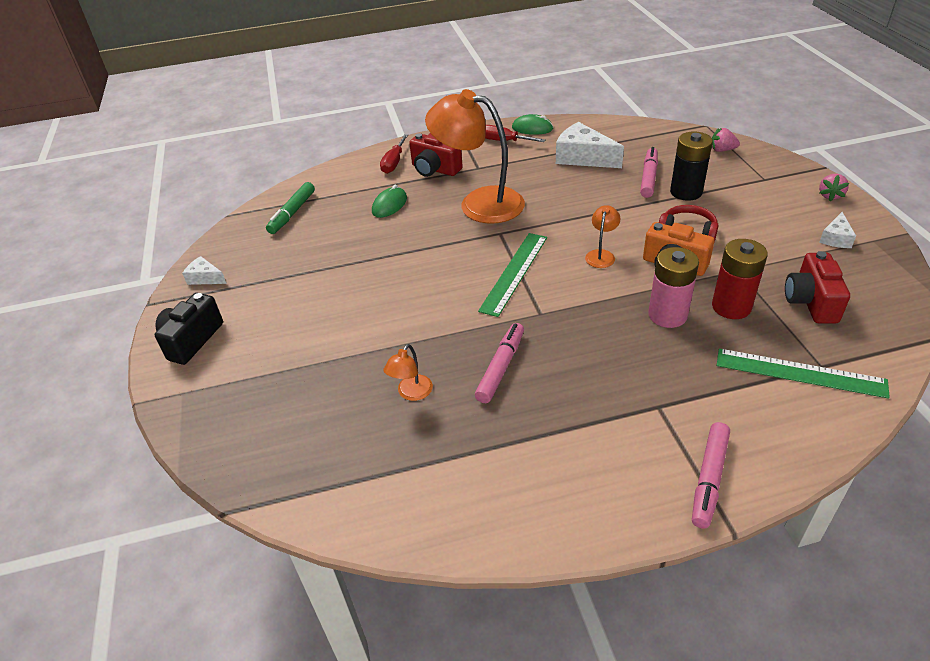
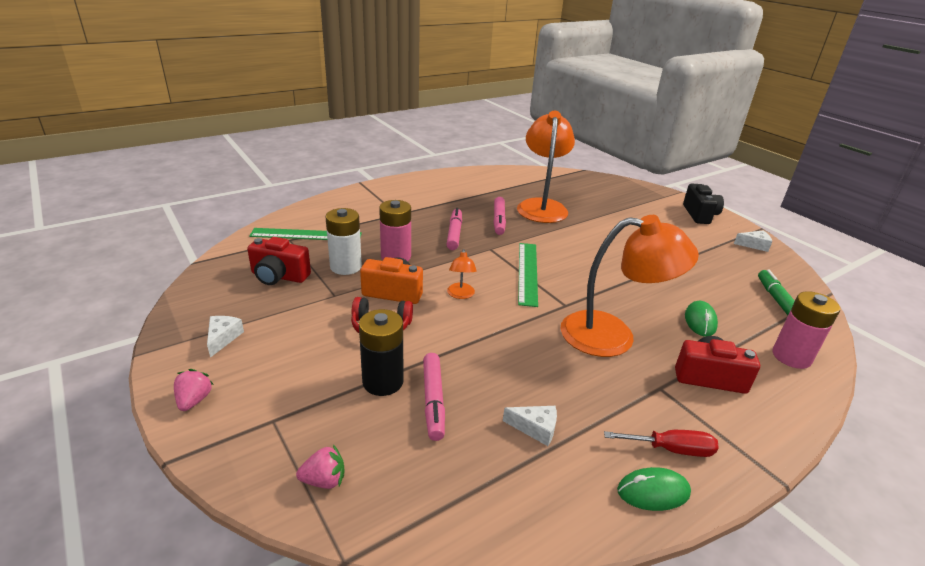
camera: 155 degrees right, 10 degrees down
(353, 174) = (791, 357): none -> pink battery
(394, 163) = (770, 381): red screwdriver -> none
(411, 393) = (542, 206): orange lamp -> orange lamp, size x2.39
(583, 157) = (535, 428): white cheese -> white cheese, size x0.53
(709, 478) = (369, 193): pink marker -> pink marker (454, 234)
(731, 307) = (346, 267): red battery -> white battery
(811, 302) = (279, 276): red camera -> red camera turned 120 degrees clockwise

